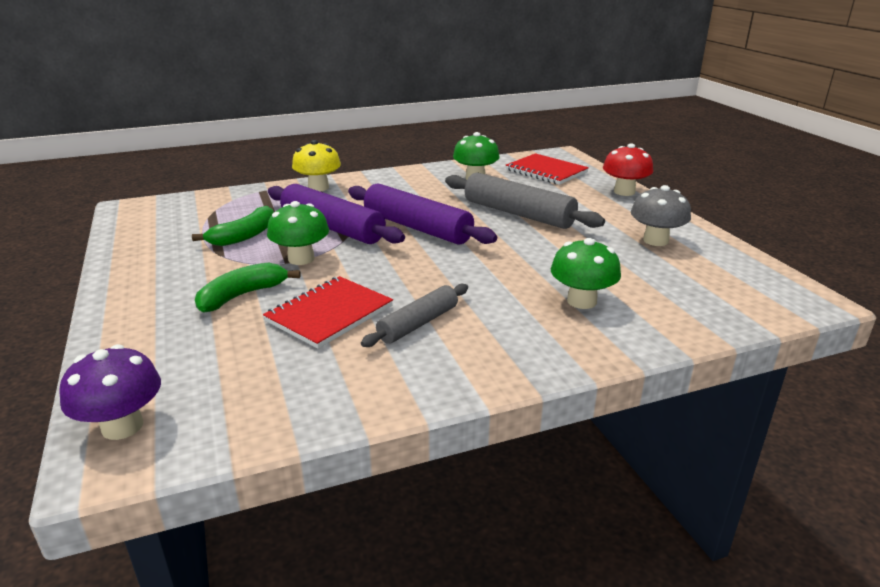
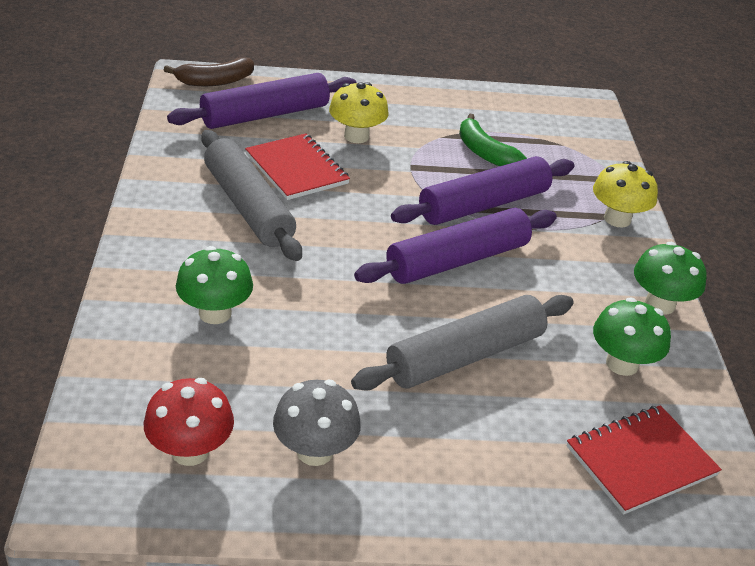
camera: 105 degrees right, 10 degrees up
(122, 426) = (215, 81): purple mushroom -> brown banana
(215, 360) = (265, 115): none -> purple rolling pin
(242, 295) = (356, 136): green banana -> yellow mushroom
(301, 259) = (413, 174): green mushroom -> green mushroom (660, 304)
(418, 324) = (248, 206): grey rolling pin -> grey rolling pin, size x1.68
(624, 192) = (511, 517): red mushroom -> red mushroom (190, 451)

